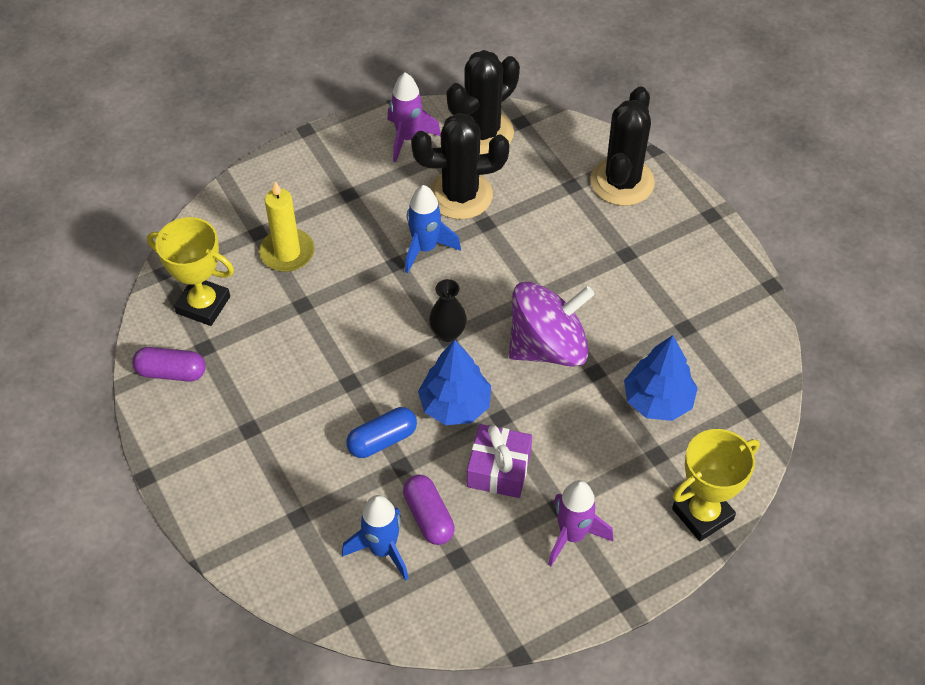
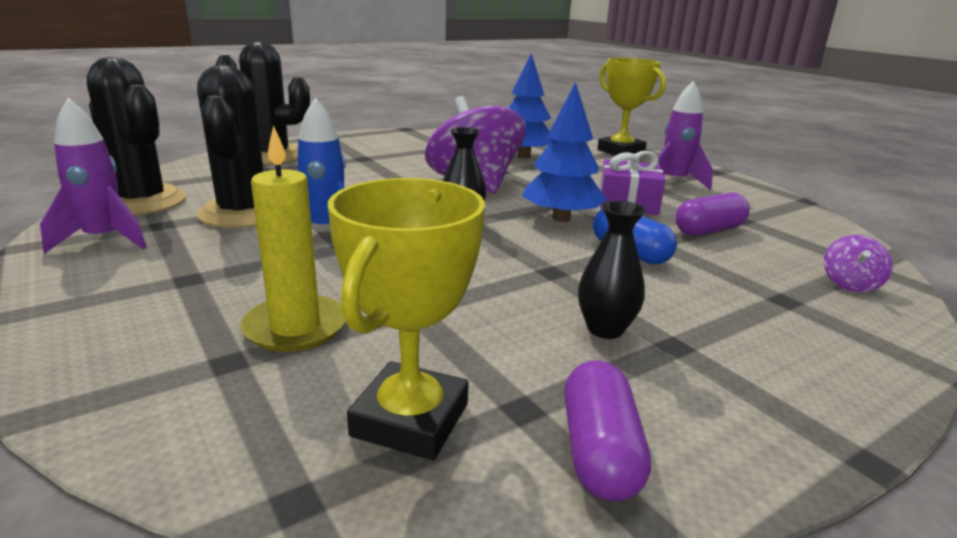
camera: 95 degrees left, 30 degrees down
(270, 397) = (605, 329): none -> black vase
(319, 576) = (850, 284): none -> purple spinning top
(382, 549) = (772, 251): blue rocket -> none

